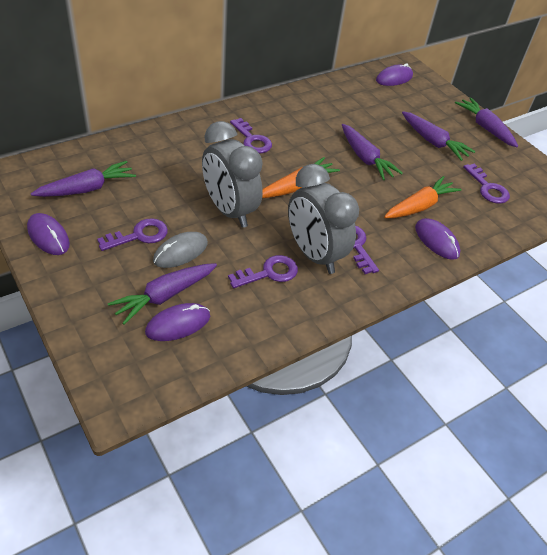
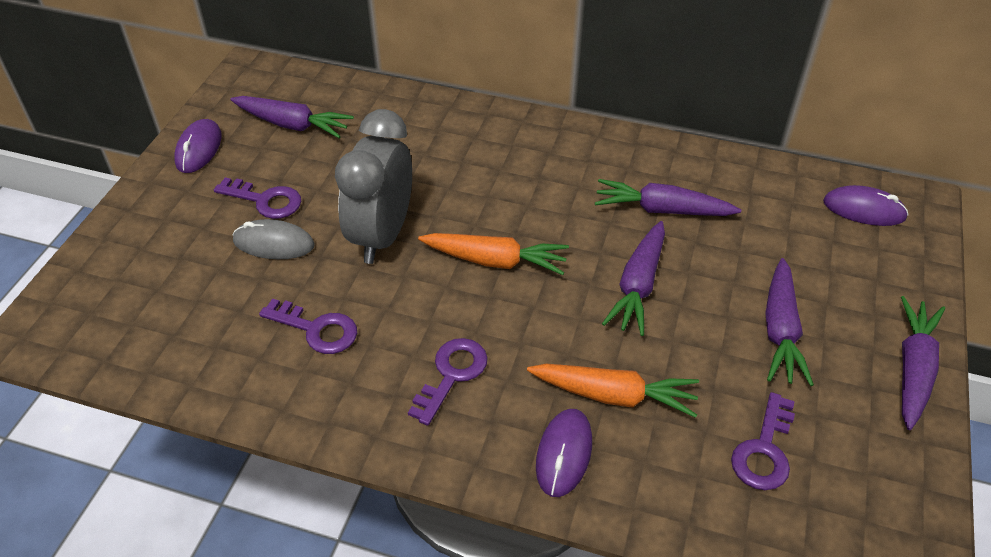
camera: 55 degrees right, 0 degrees up
(164, 296) = (197, 274): purple carrot -> purple carrot (661, 210)
(178, 324) = (167, 310): purple mouse -> none
(252, 140) = (529, 175): purple key -> none
(314, 254) = (391, 348): grey clock -> none

